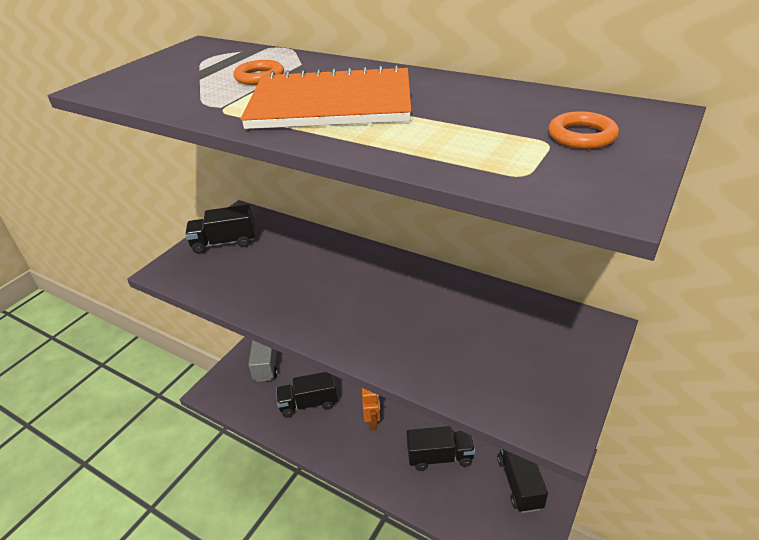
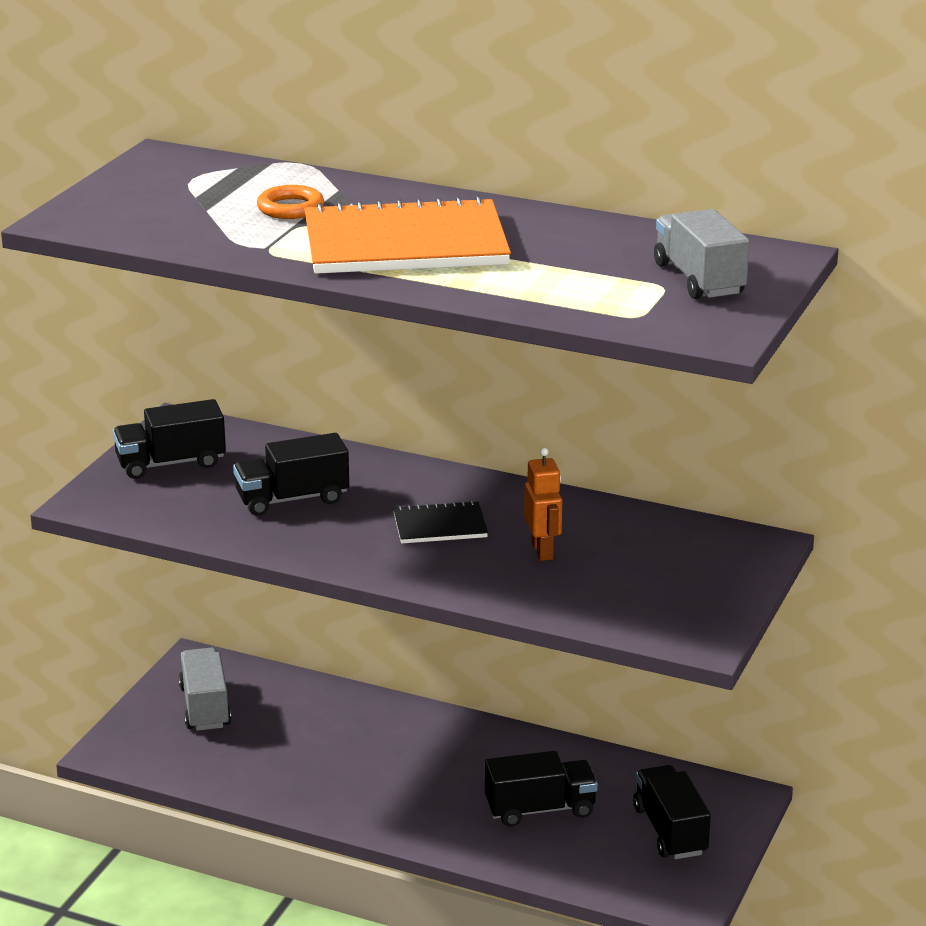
camera: 10 degrees left, 10 degrees down
(309, 403) = (300, 757): black truck -> black truck (292, 499)
(373, 422) = (419, 774): orange robot -> orange robot (542, 551)
(375, 299) = (440, 525): none -> black notebook
(581, 136) = (699, 279): orange ring -> grey truck

